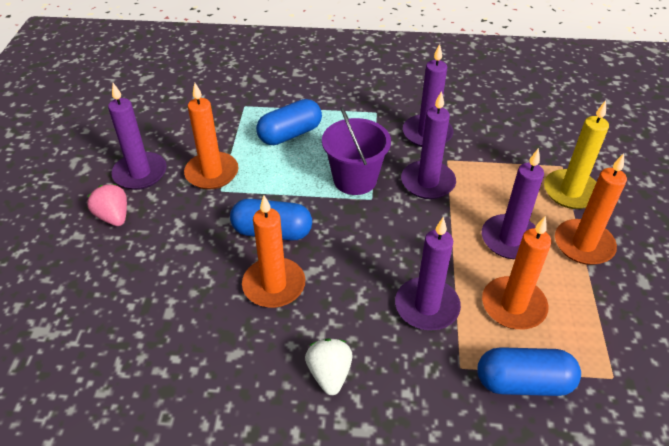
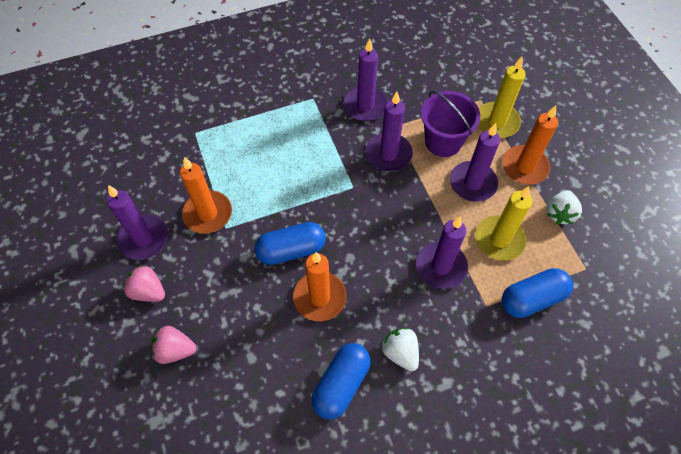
camera: 25 degrees left, 15 degrees up
(102, 276) = (175, 350): none -> pink strawberry
(290, 134) = (252, 148): blue capsule -> blue capsule (341, 384)
(355, 179) = (330, 174): purple bucket -> purple bucket (443, 141)
(513, 305) = (499, 240): orange candle -> yellow candle
(606, 306) = (559, 213): none -> white strawberry

